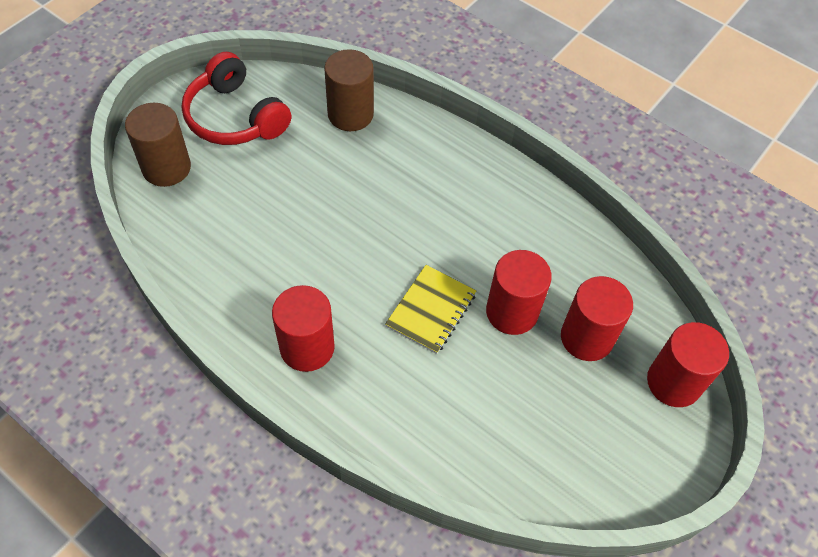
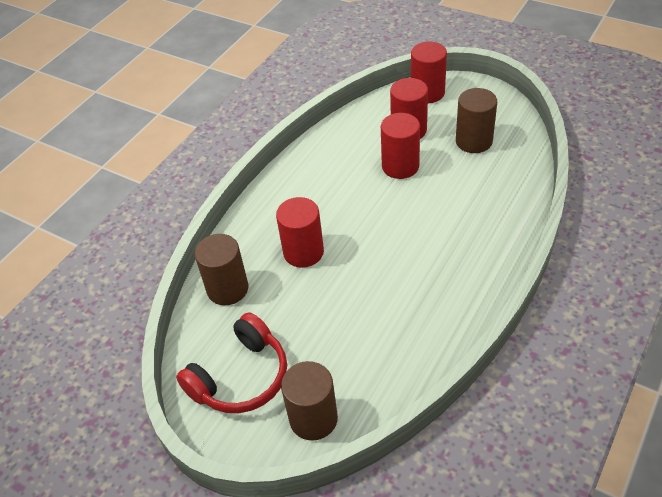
camera: 90 degrees left, 10 degrees down
(307, 347) = (467, 270): red cylinder -> red cylinder (303, 252)
(431, 310) = (412, 207): yellow notebook -> none
(549, 419) = (474, 141): none -> brown cylinder

